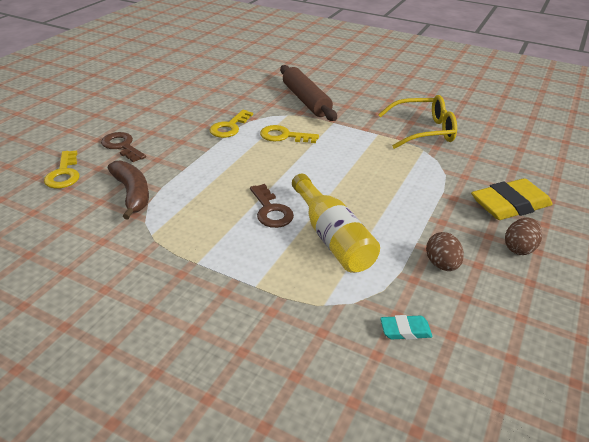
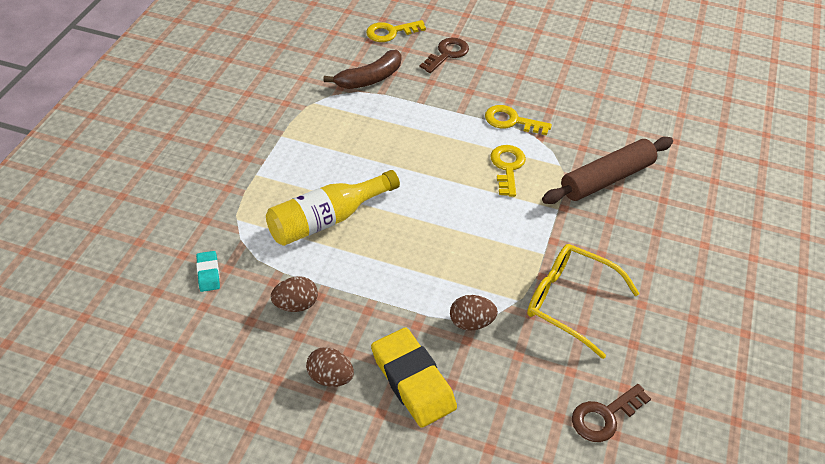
camera: 80 degrees right, 10 degrees up
(271, 210) = (361, 172): brown key -> brown key (605, 416)
(423, 131) = (570, 302): yellow glasses -> yellow glasses turned 135 degrees clockwise
(448, 172) = (471, 323): none -> brown egg

